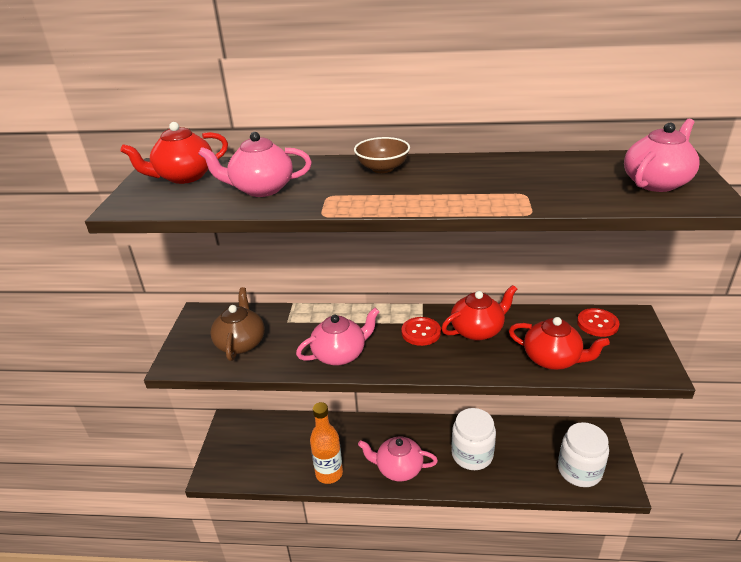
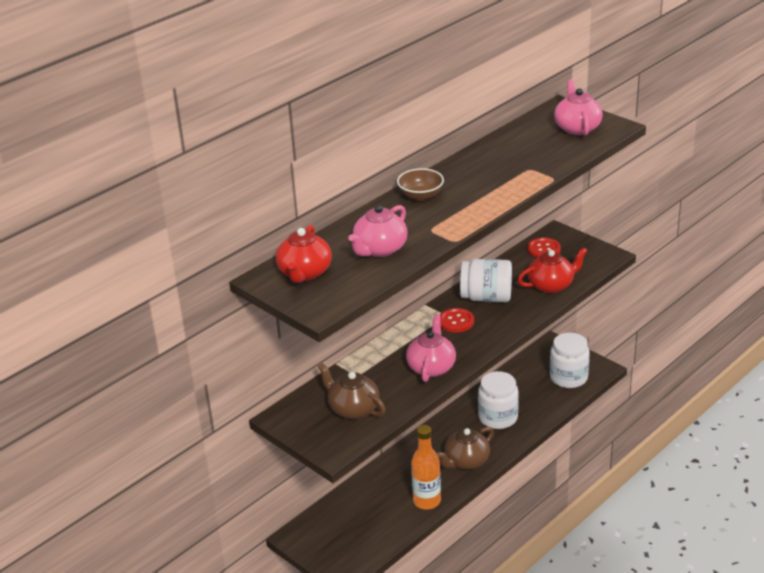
camera: 50 degrees left, 0 degrees up
(398, 468) = (466, 461): pink teapot -> brown teapot
(477, 330) = (486, 297): red teapot -> white jar

